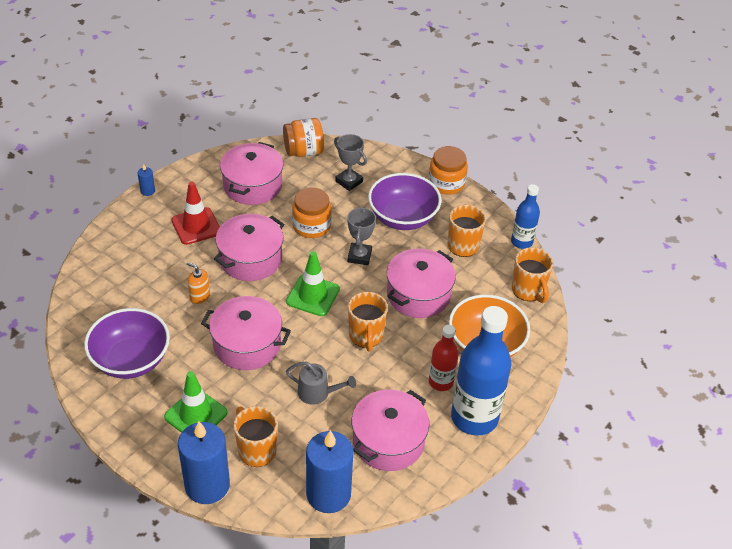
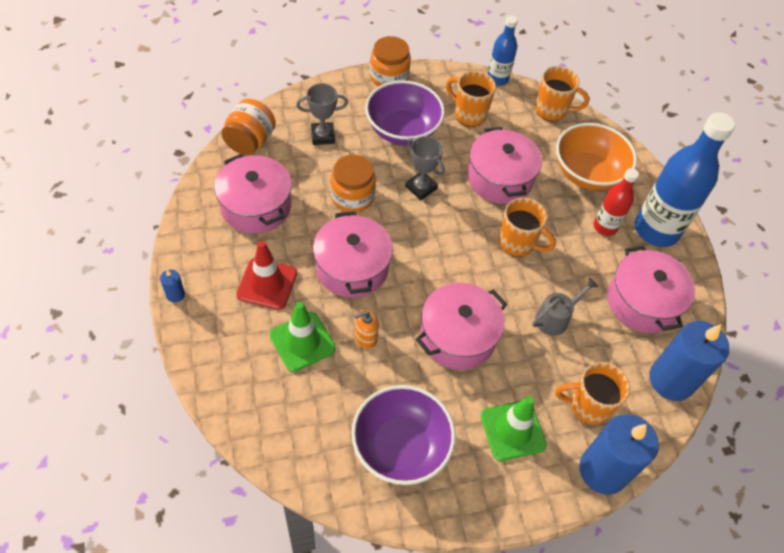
camera: 55 degrees left, 10 degrees up
(313, 295) = (439, 250): green traffic cone -> green traffic cone (302, 342)

